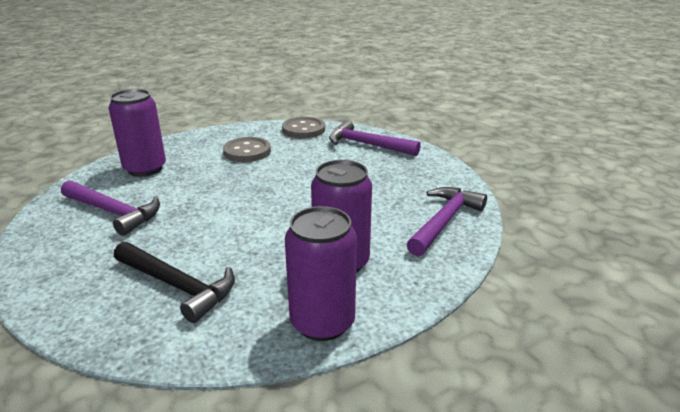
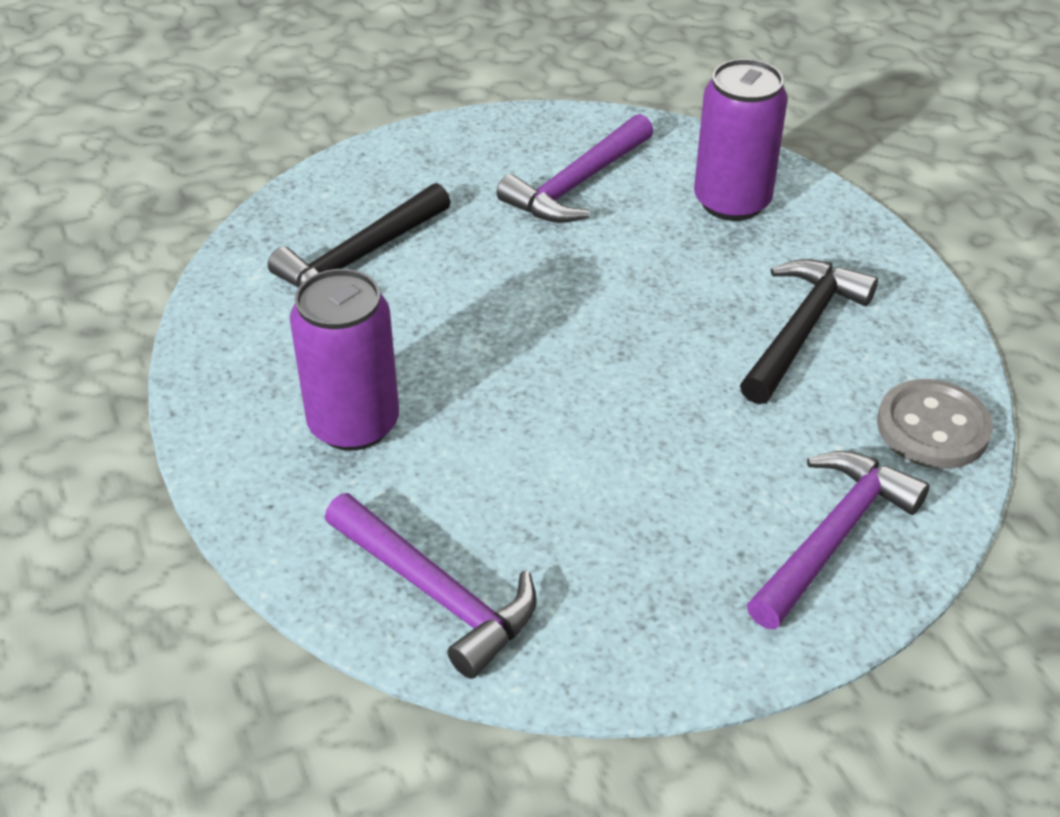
camera: 100 degrees right, 15 degrees up
(247, 151) = (802, 329): grey button -> black hammer
(322, 322) = (226, 388): purple can -> none

